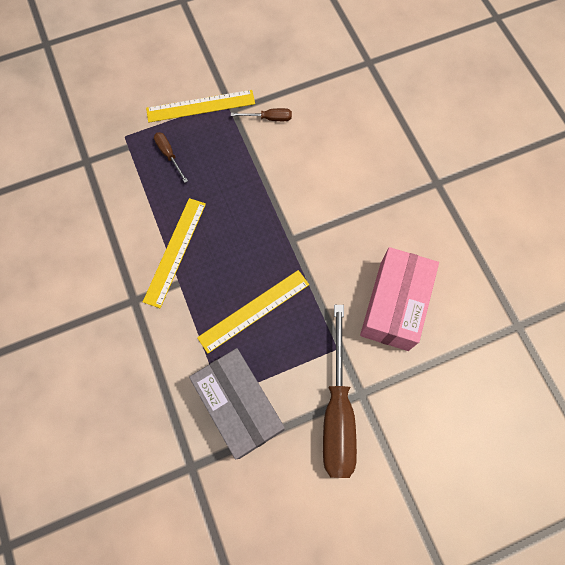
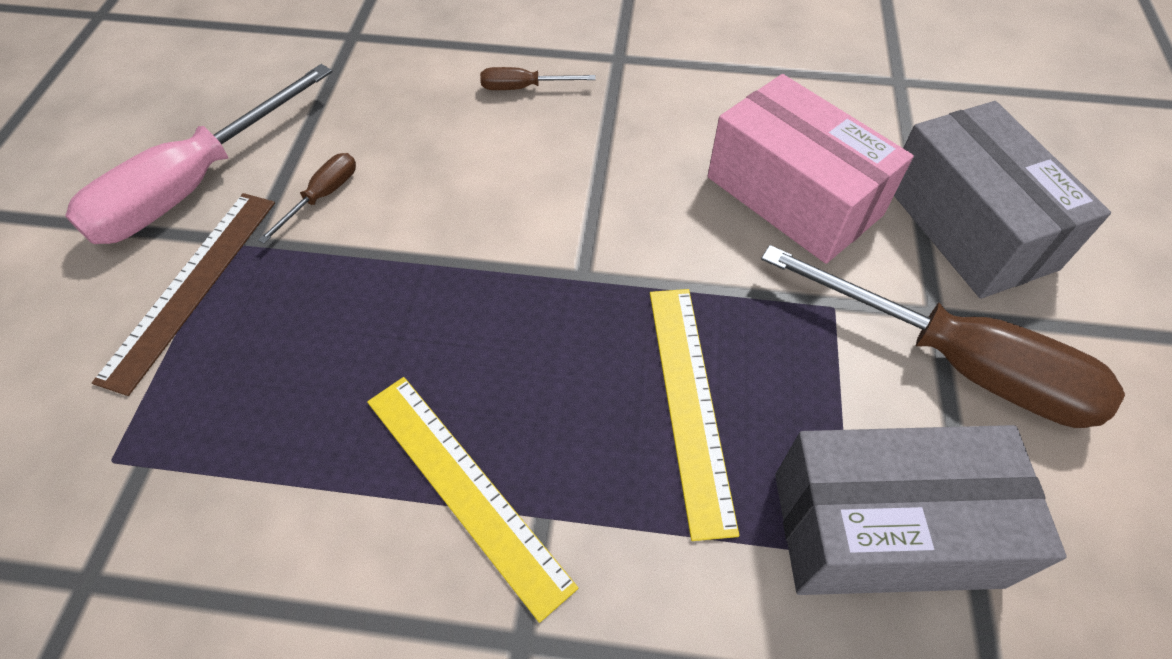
camera: 60 degrees left, 15 degrees down
(169, 155) = (239, 393): brown screwdriver -> brown screwdriver (524, 88)
(200, 106) = (191, 286): yellow ruler -> brown ruler
(245, 70) = (194, 185): none -> pink screwdriver
(427, 393) = (968, 226): none -> grey box

